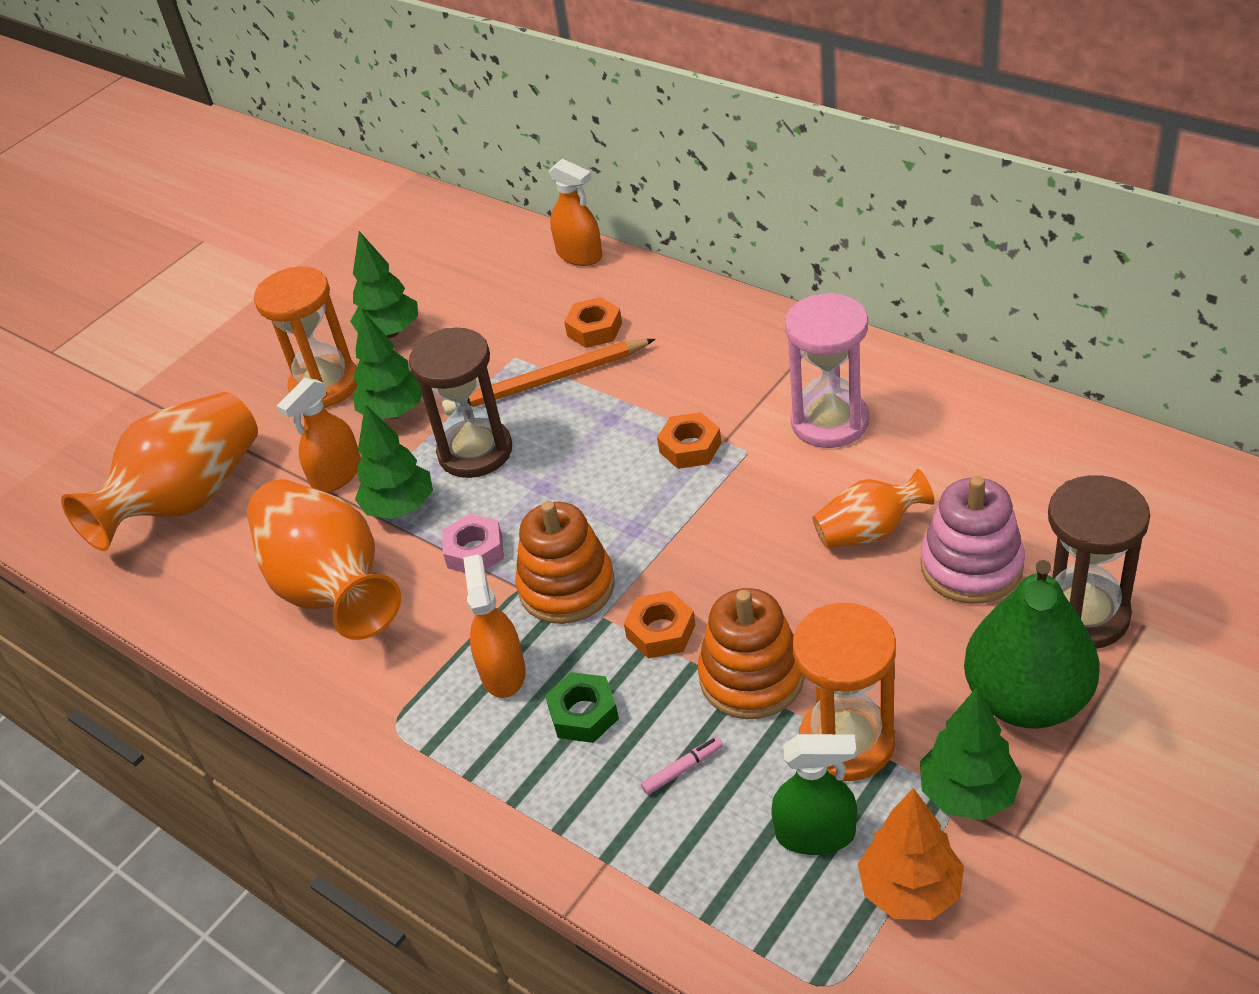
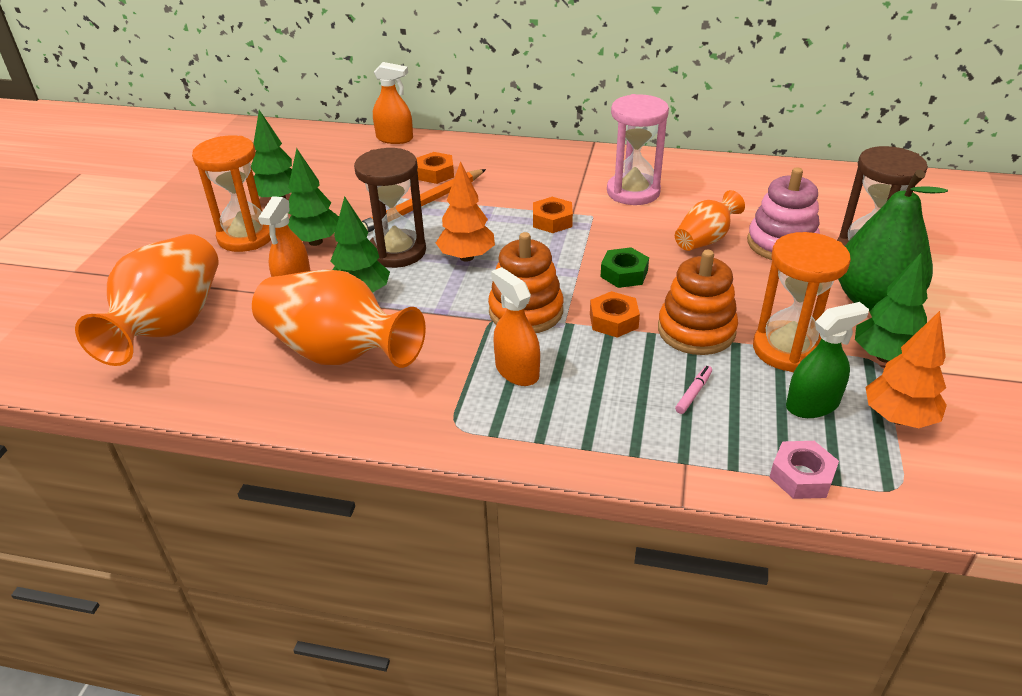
camera: 30 degrees left, 5 degrees down
(475, 551) = (440, 306): pink nut -> pink nut (801, 476)
(549, 482) = (466, 257): none -> orange tree
(583, 714) = (597, 380): green nut -> green nut (624, 274)

